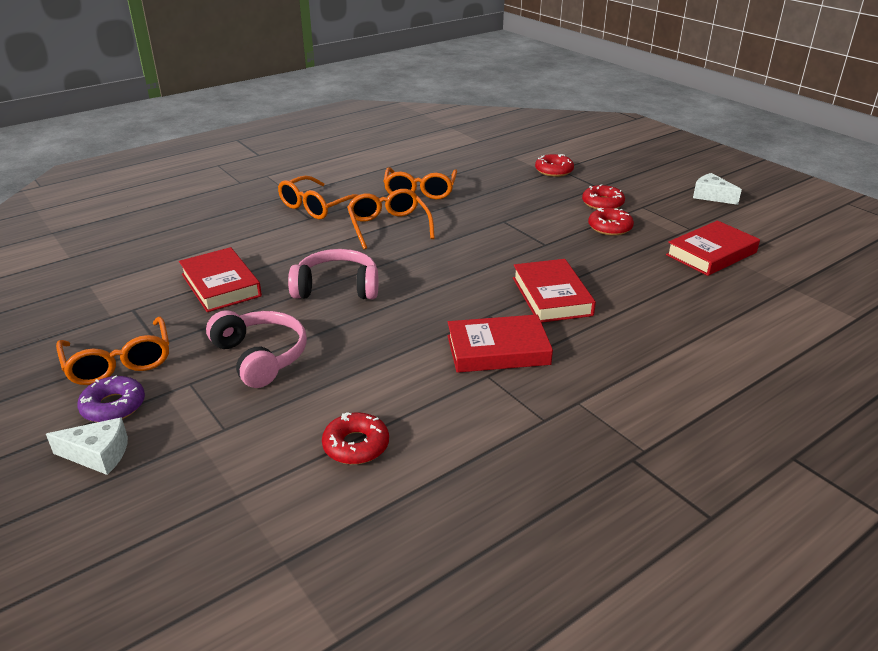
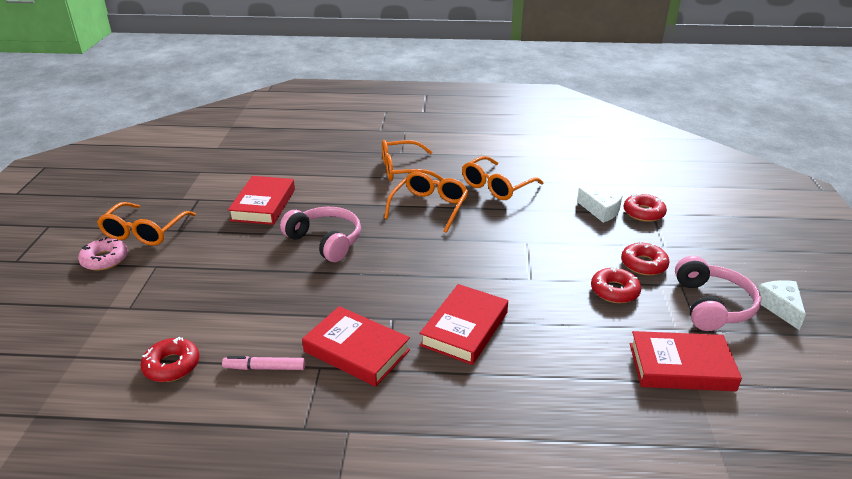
camera: 40 degrees right, 0 degrees up
(98, 455) = (59, 286): white cheese -> white cheese (600, 211)
(113, 406) = (105, 259): purple donut -> pink donut
(261, 356) = (213, 269): pink headphones -> pink headphones (712, 305)
(444, 400) = (264, 368): none -> pink marker

